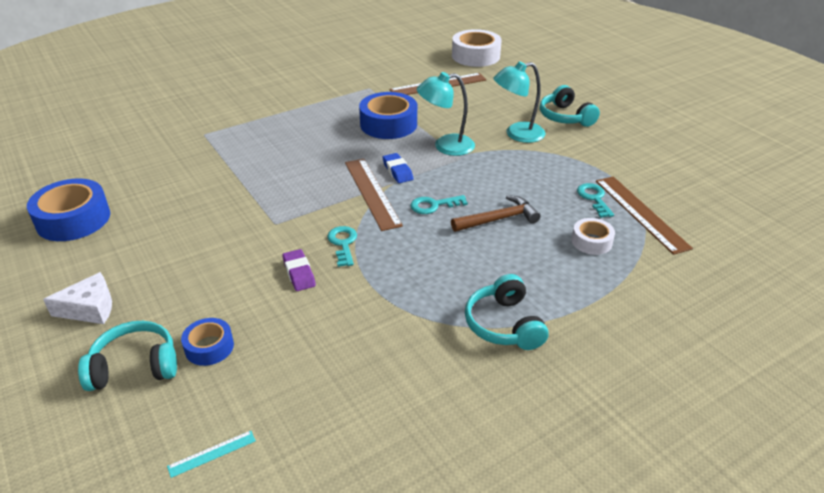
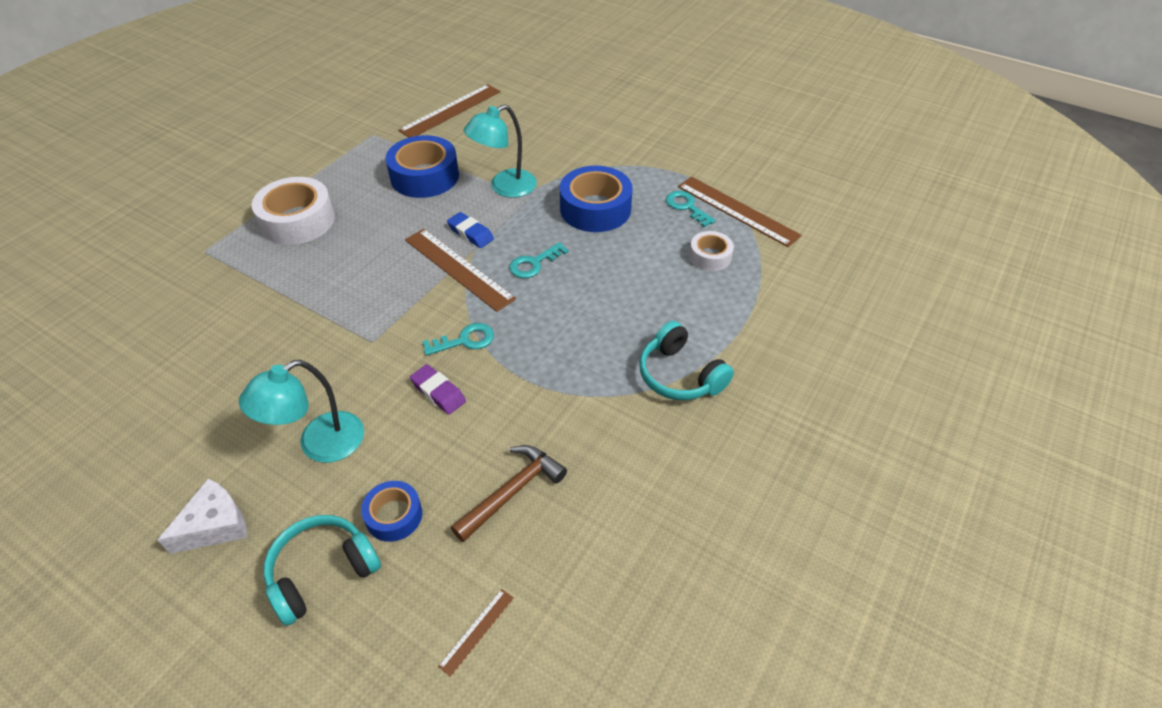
camera: 25 degrees left, 10 degrees up
(73, 219) = (106, 419): blue tape -> blue tape (595, 209)
(212, 453) = (477, 631): turquoise ruler -> brown ruler
(343, 244) = (465, 340): turquoise key -> turquoise key turned 105 degrees clockwise
(475, 56) = (470, 63): white tape -> white tape (298, 221)
(498, 219) = (609, 259): brown hammer -> brown hammer (512, 492)
(517, 134) = (571, 152): turquoise lamp -> turquoise lamp (319, 445)
(565, 117) = (608, 118): turquoise headphones -> none

